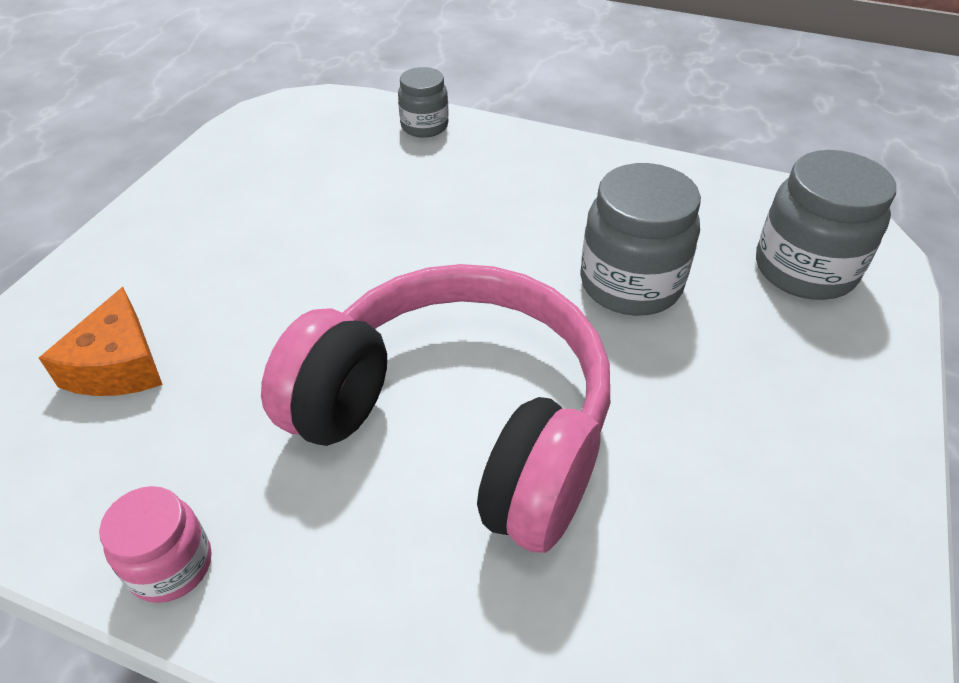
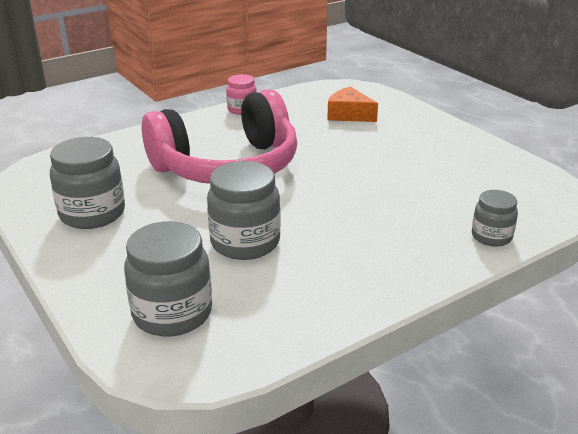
camera: 125 degrees right, 15 degrees down
(768, 501) = (92, 214): none -> grey jar

